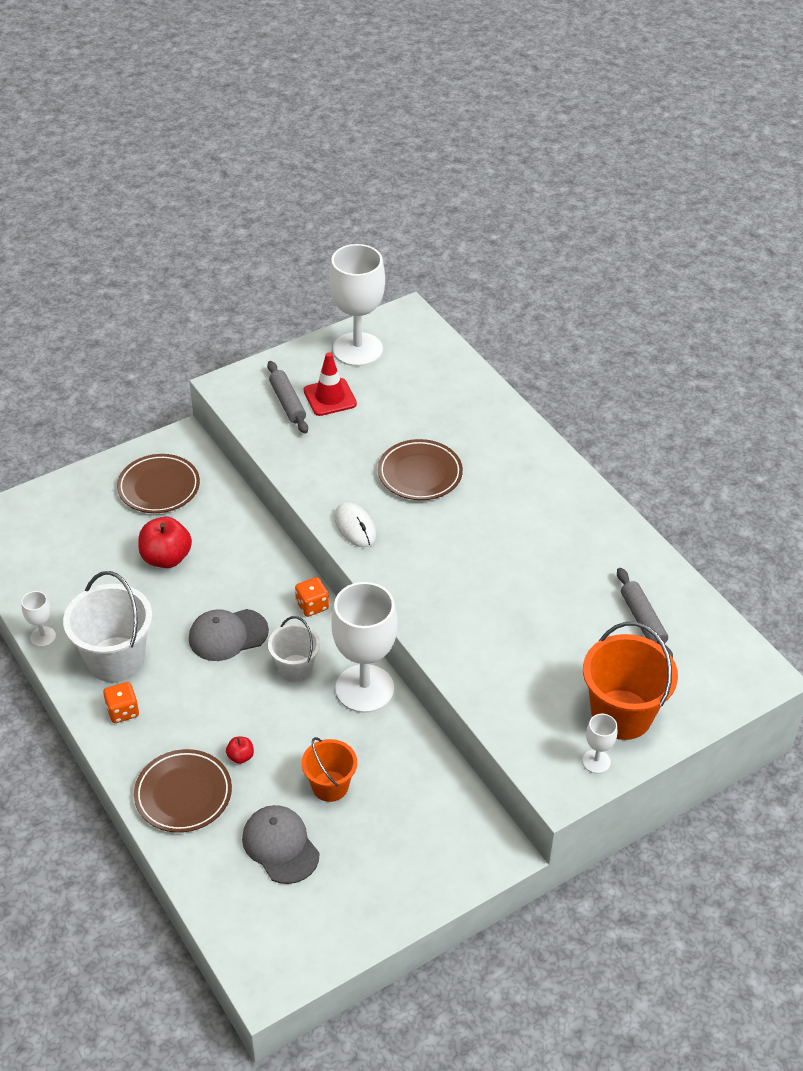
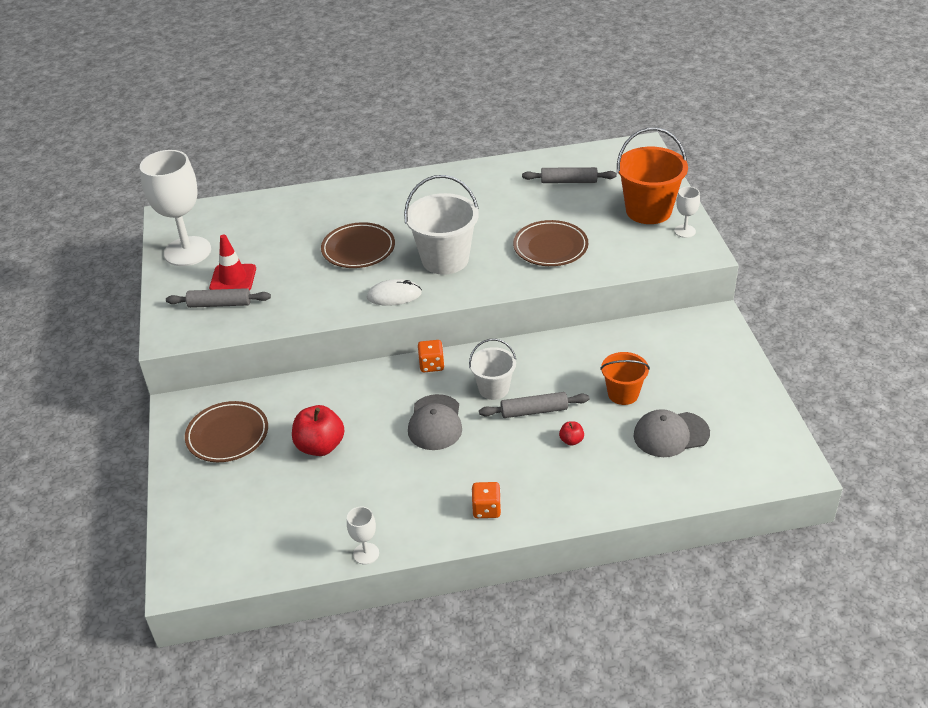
camera: 65 degrees left, 5 degrees down
(116, 659) = (423, 503): white bucket -> white bucket (445, 259)
(183, 794) = (596, 484): brown plate -> brown plate (550, 247)
(273, 712) = (534, 411): none -> grey rolling pin
(364, 689) = (534, 354): white goblet -> none

